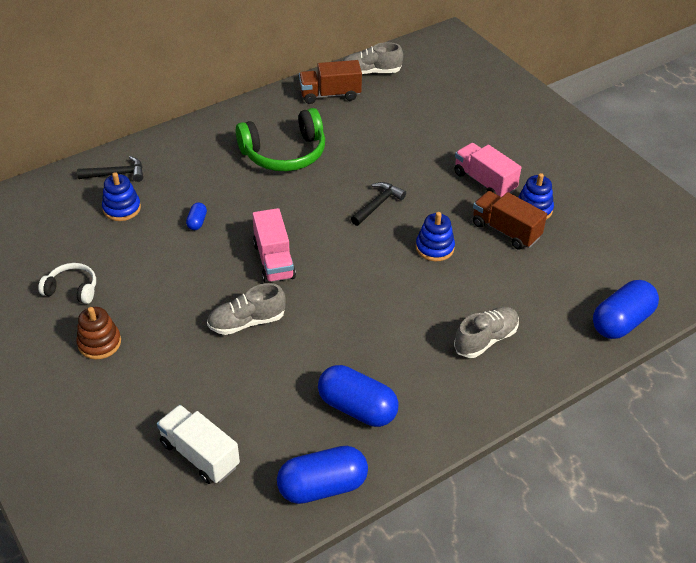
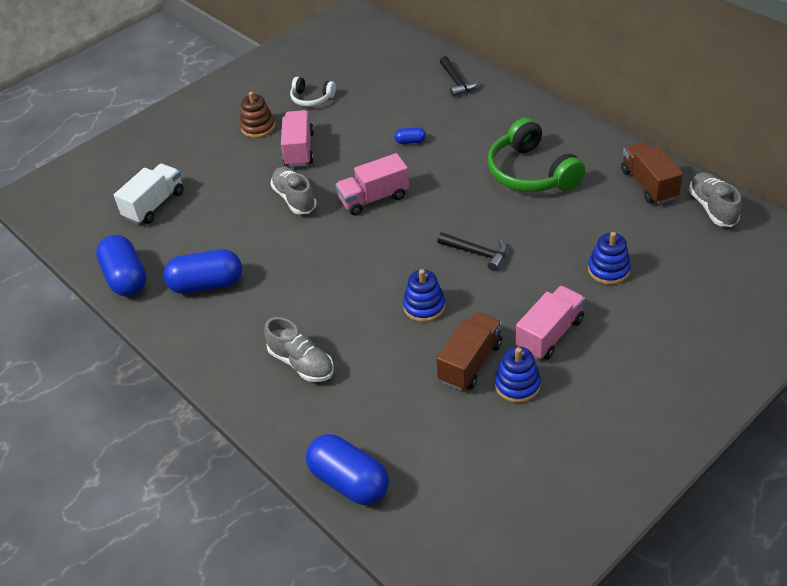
camera: 85 degrees right, 0 degrees up
(72, 289) = (312, 98): white headphones -> white headphones turned 105 degrees clockwise
(122, 208) = (413, 96): blue stacking toy -> blue stacking toy (608, 270)
(163, 310) = (299, 150): none -> pink truck
(357, 408) = (207, 284): blue capsule -> blue capsule turned 60 degrees clockwise

